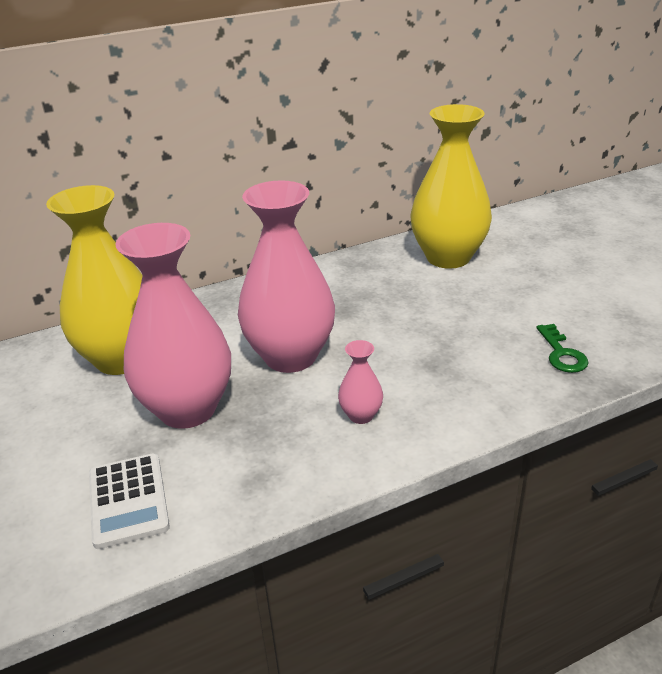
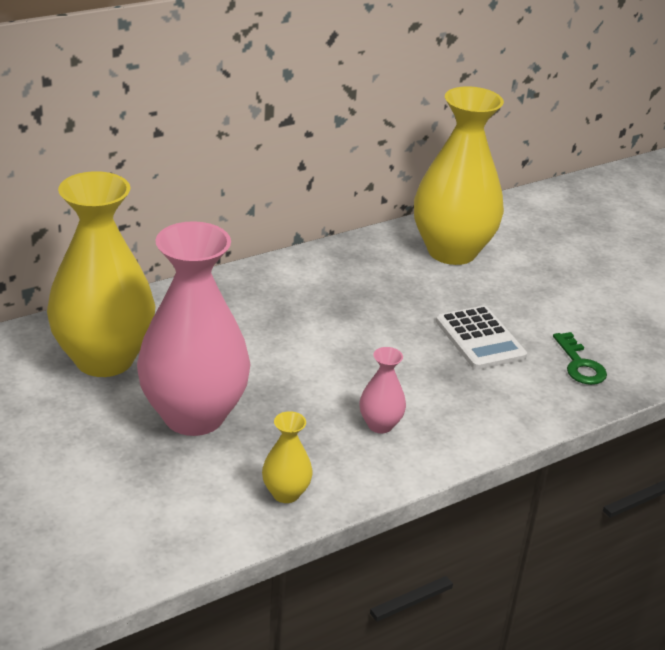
camera: 10 degrees left, 0 degrees up
(128, 500) = (155, 507): white calculator -> white calculator (480, 339)
(257, 486) = (286, 493): none -> yellow vase
(290, 356) = (294, 361): pink vase -> none

